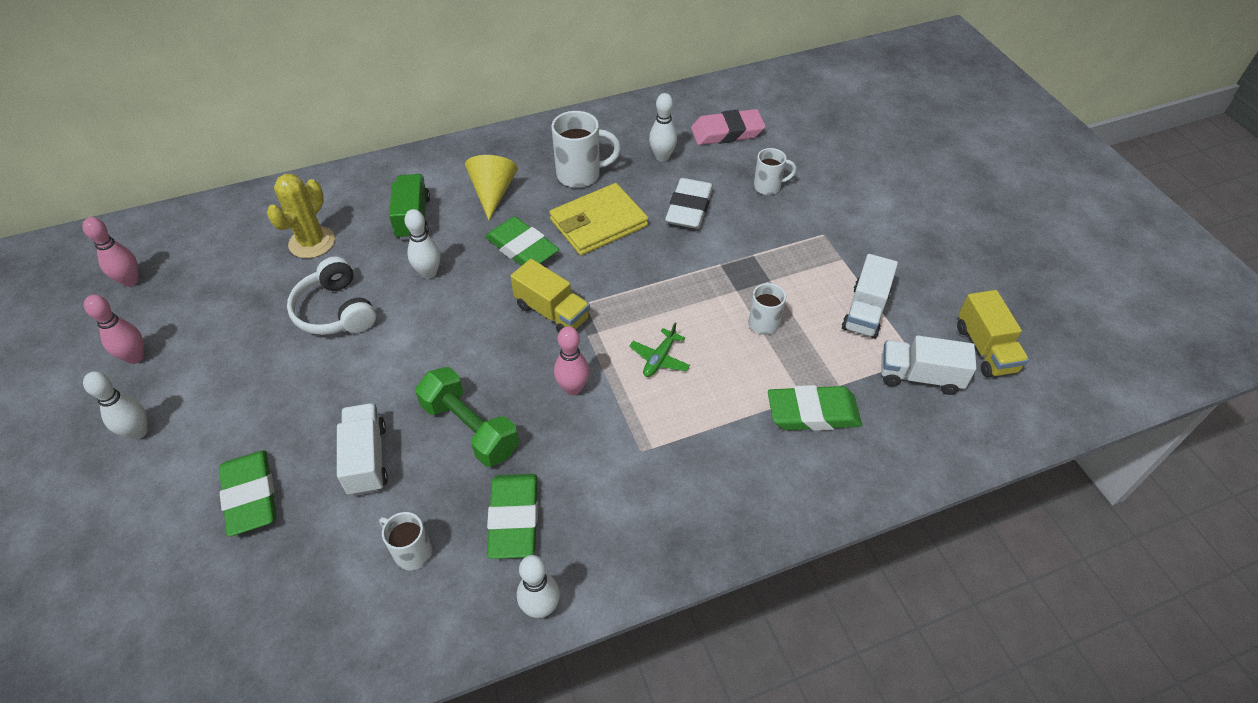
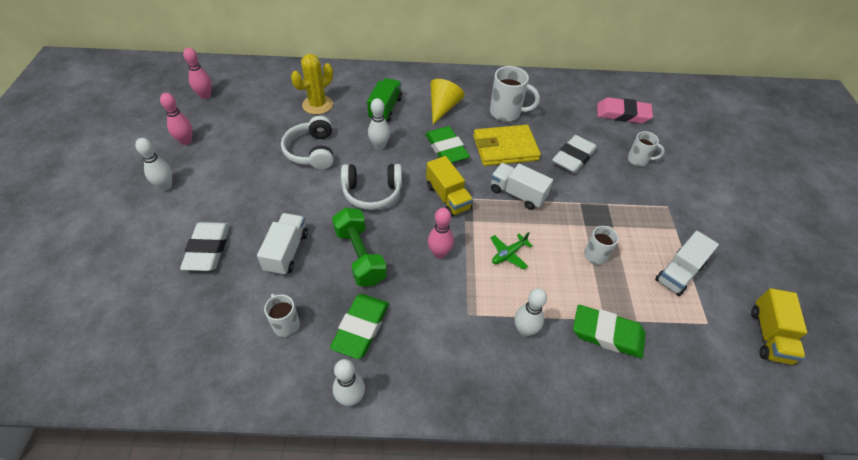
camera: 20 degrees right, 0 degrees up
(250, 496) = (208, 249): green eraser -> white eraser
(448, 340) = (372, 192): none -> white headphones
(662, 157) = (568, 117): white bowling pin -> white bowling pin (524, 330)
(919, 376) = (705, 337): white truck -> white truck (517, 194)

